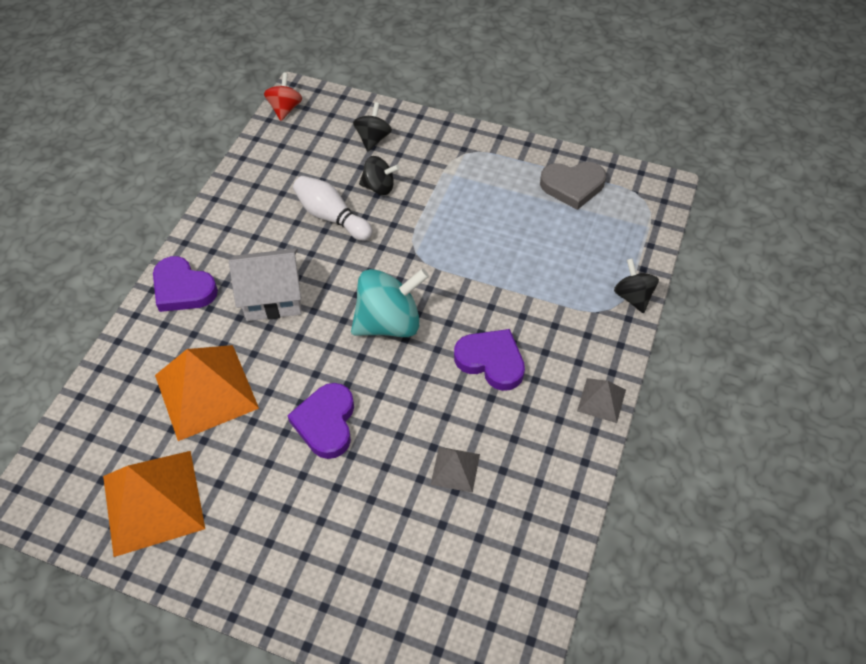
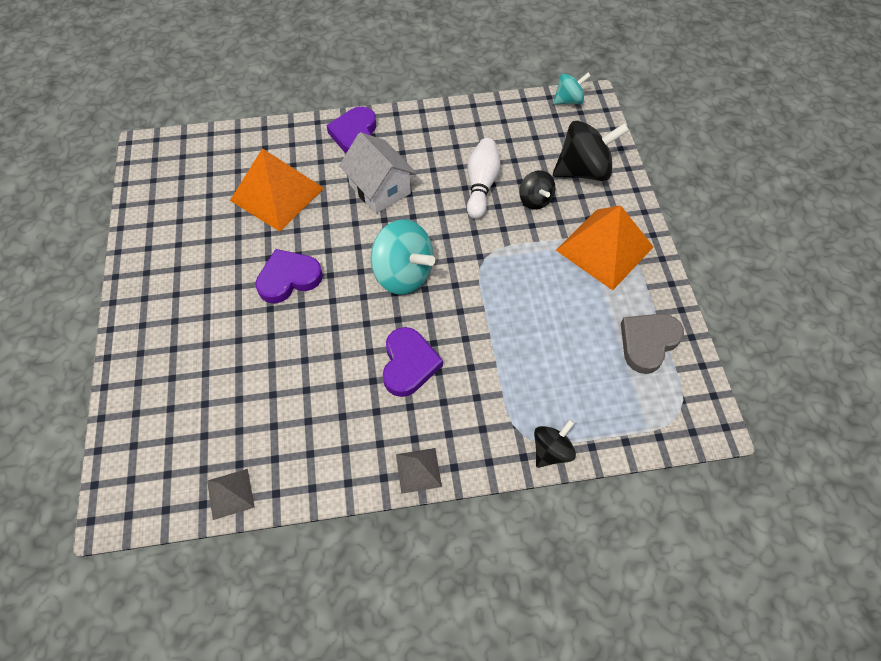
camera: 60 degrees right, 5 degrees up
(153, 502) = (177, 212): orange pyramid -> orange pyramid (604, 248)
(285, 109) = (568, 100): red spinning top -> turquoise spinning top
(373, 139) = (583, 170): black spinning top -> black spinning top, size x1.76
(455, 469) = (291, 385): grey pyramid -> grey pyramid (230, 493)
(572, 186) = (648, 343): grey heart -> grey heart turned 75 degrees clockwise

